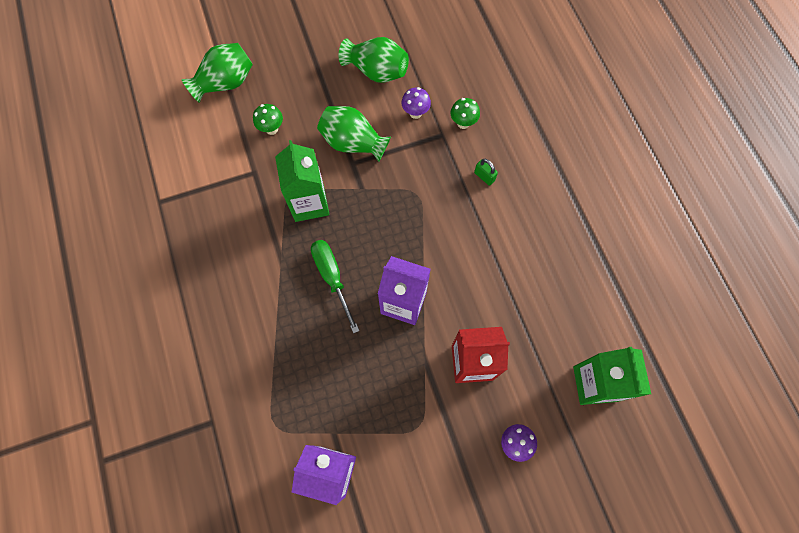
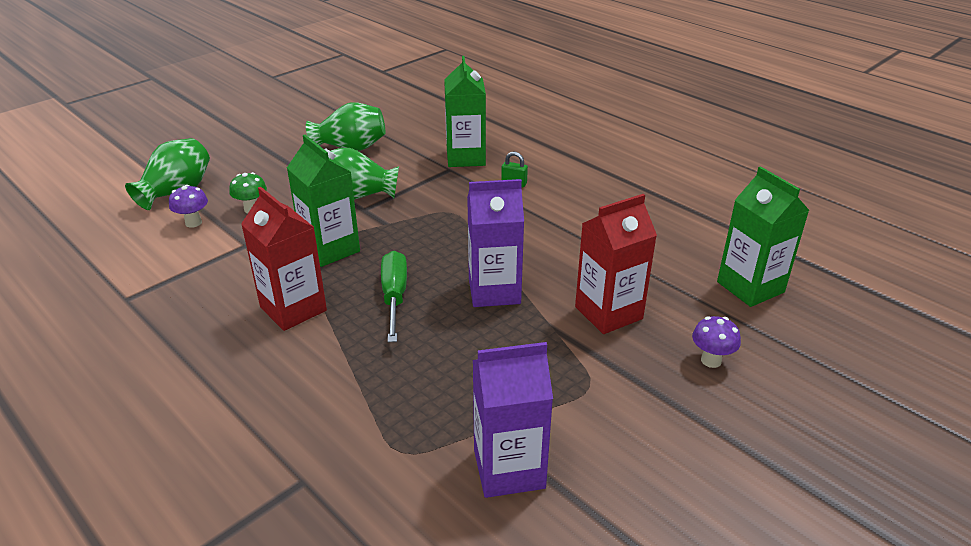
camera: 25 degrees left, 35 degrees down
(260, 260) = (293, 309): none -> red carton
(332, 277) = (394, 296): green screwdriver -> green screwdriver turned 45 degrees clockwise
(415, 113) = (411, 163): purple mushroom -> purple mushroom (193, 223)
(463, 123) = (465, 157): green mushroom -> green carton

